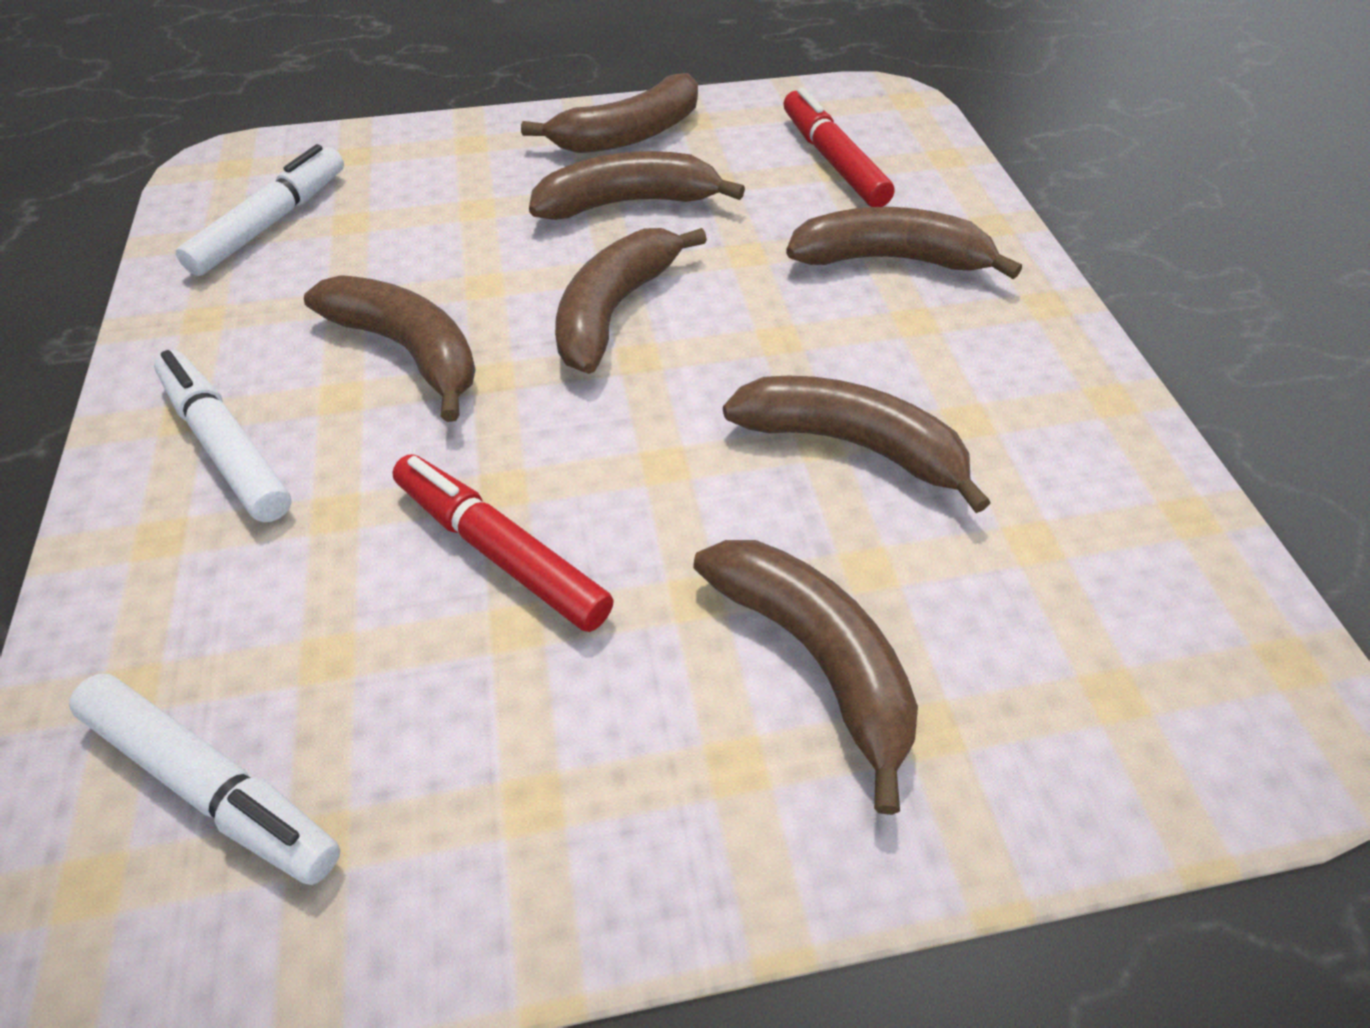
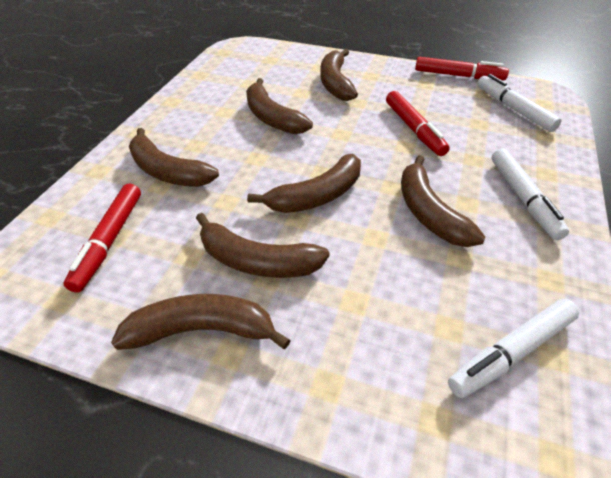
camera: 150 degrees left, 5 degrees down
(422, 935) = (458, 76): none -> red marker

